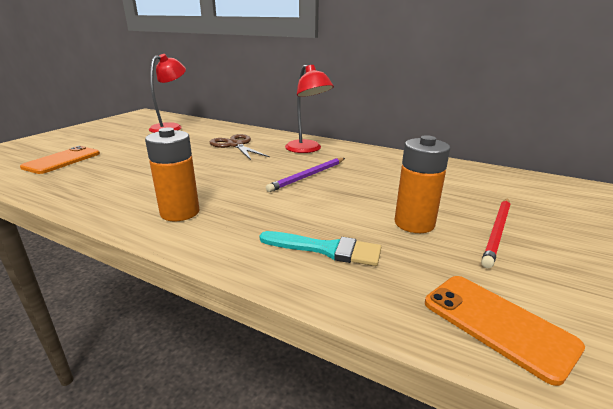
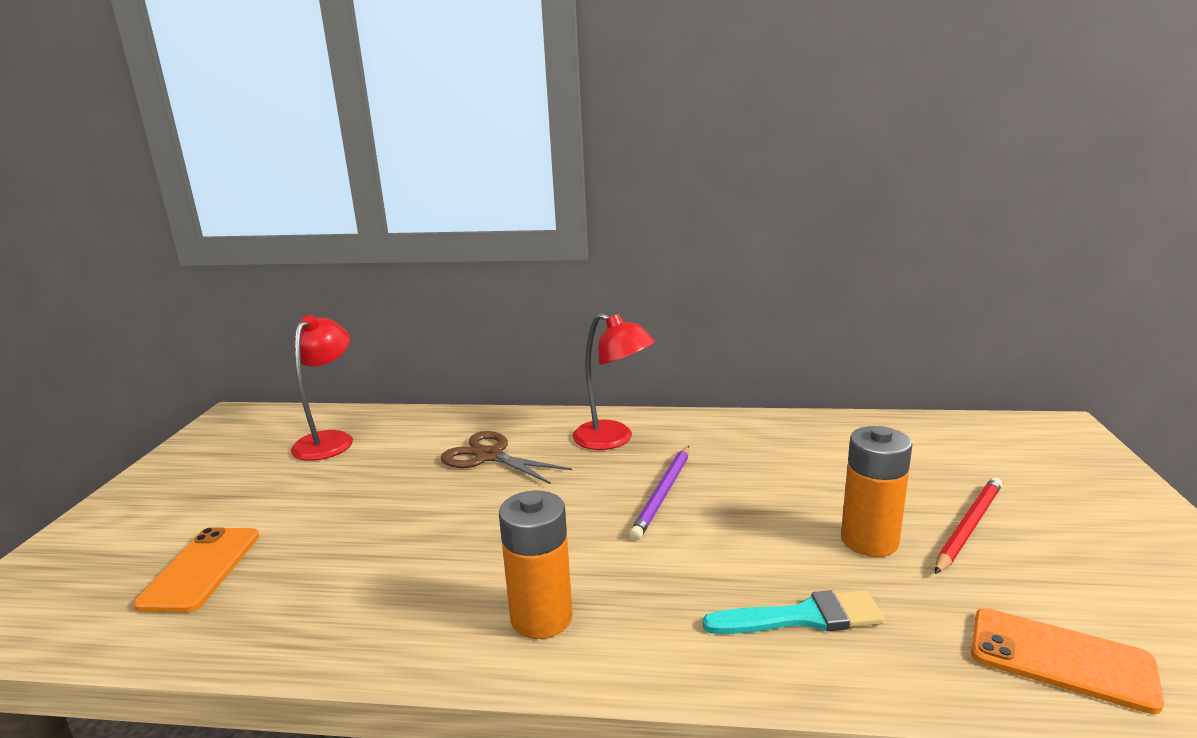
camera: 20 degrees left, 5 degrees down
(497, 232) = (968, 526): red pencil -> red pencil turned 150 degrees counterclockwise

